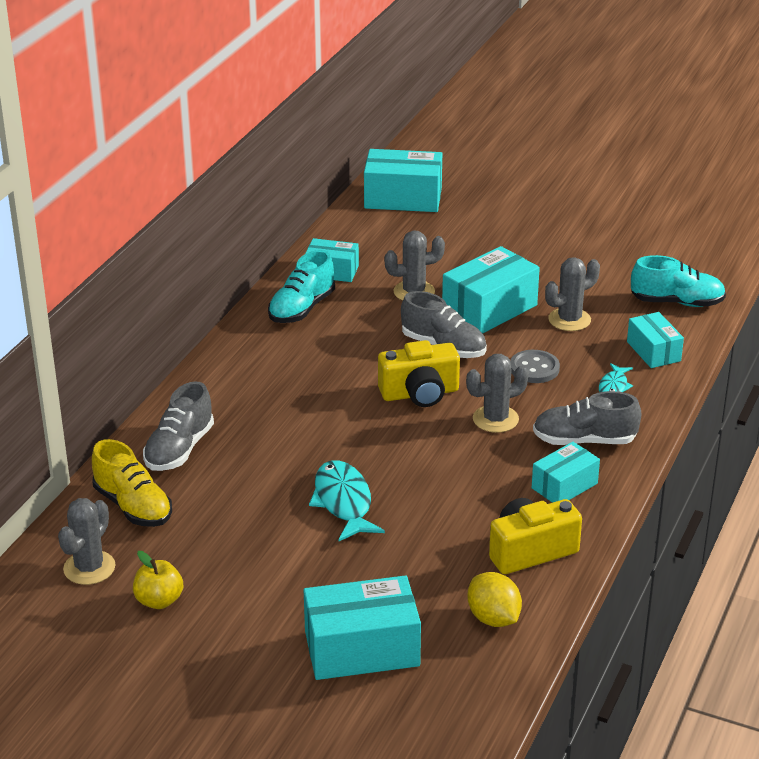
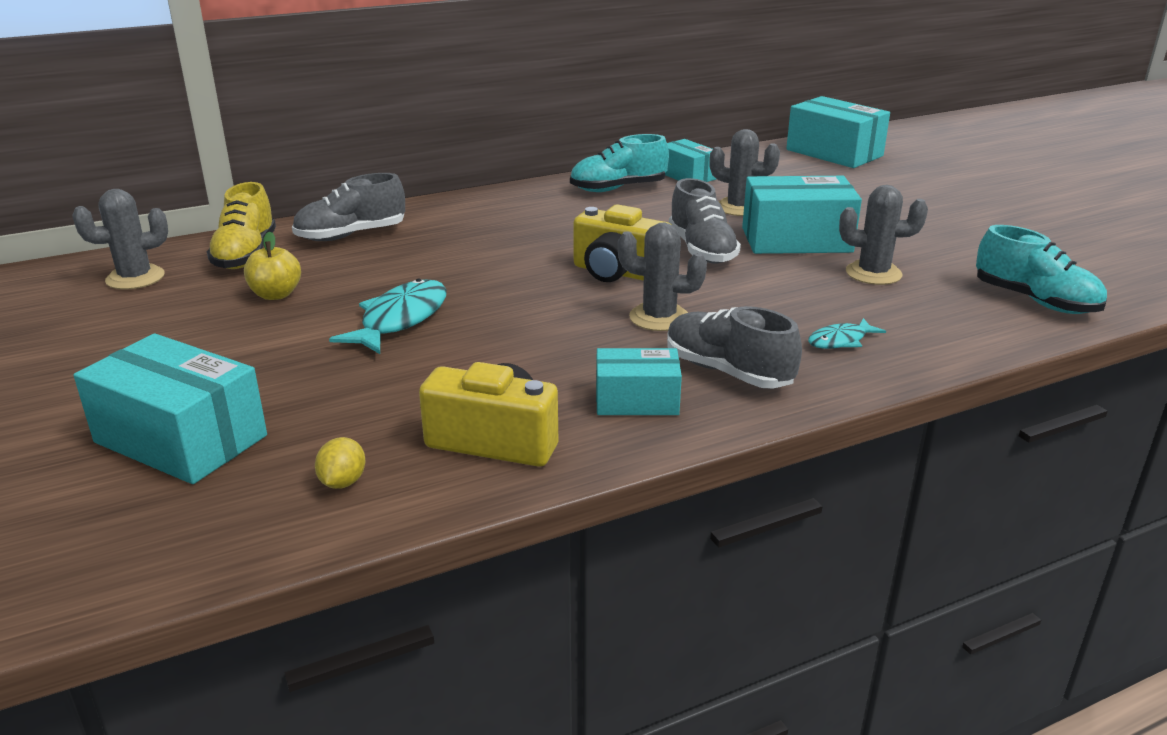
camera: 40 degrees right, 5 degrees down
(159, 601) = (127, 320): yellow apple -> yellow apple (276, 294)
(493, 618) = (343, 482): yellow lemon -> yellow lemon, size x0.63
(534, 368) = (770, 295): grey button -> none
(653, 351) = (940, 330): turquoise box -> none

